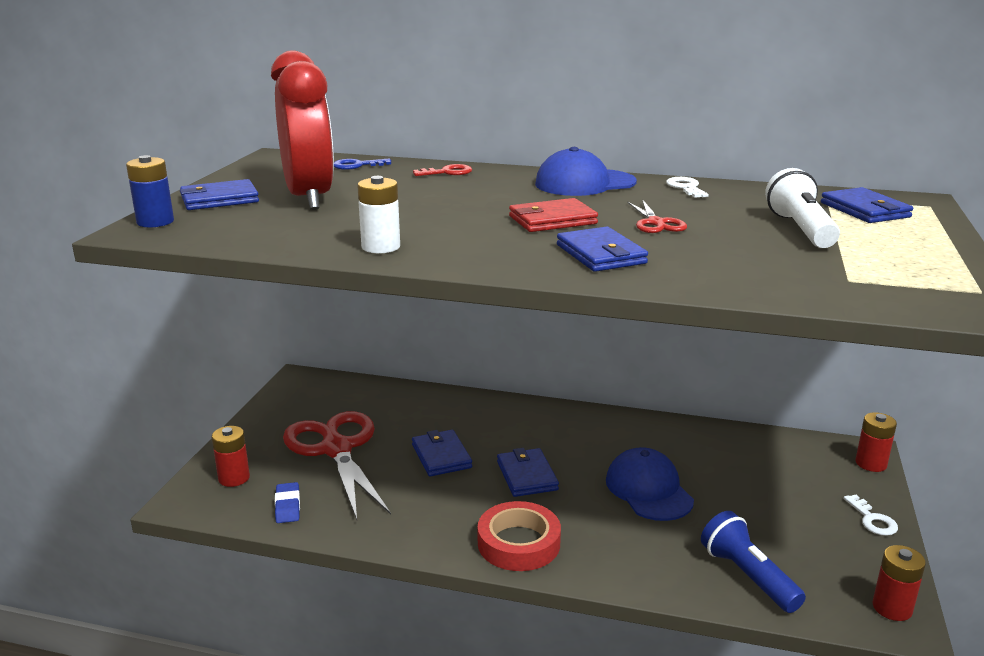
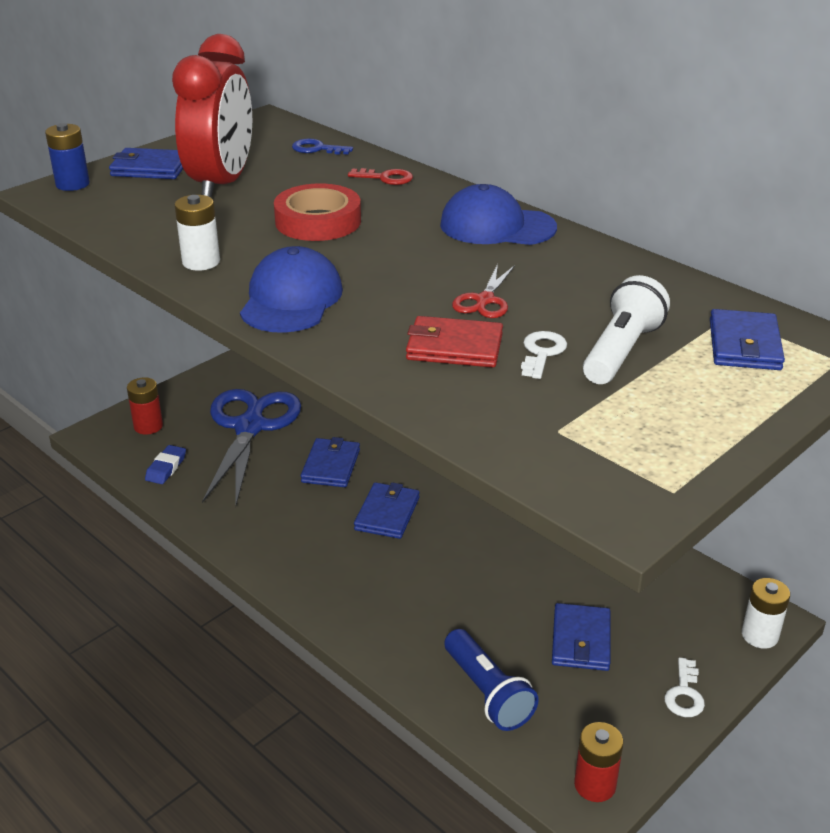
camera: 30 degrees right, 10 degrees up
(336, 448) = (250, 426): red scissors -> blue scissors
(518, 543) = (316, 575): red tape -> red tape (318, 221)
(552, 220) = (391, 269): red wallet -> red wallet (454, 347)
(601, 254) = (371, 325): blue wallet -> blue wallet (581, 640)
(648, 490) = (486, 571): blue cap -> blue cap (291, 299)
(686, 187) = (594, 259): white key -> white key (542, 352)
(747, 576) = (487, 693): blue flashlight -> blue flashlight turned 150 degrees clockwise
(871, 463) = (760, 635): red battery -> white battery

